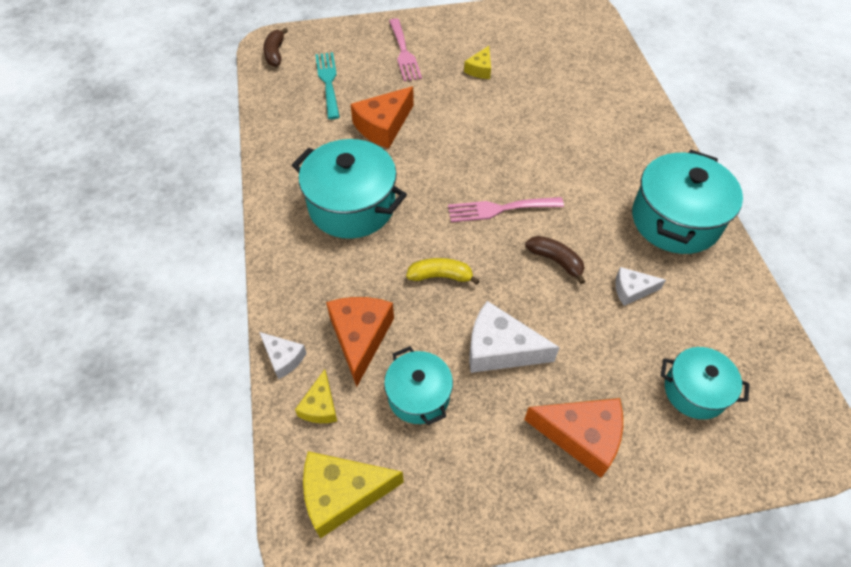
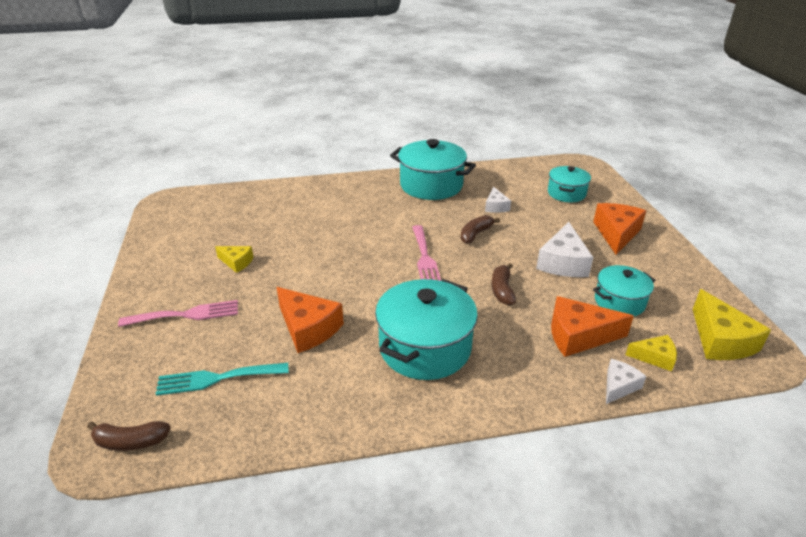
camera: 90 degrees left, 20 degrees down
(441, 276) = (502, 290): yellow banana -> brown banana

